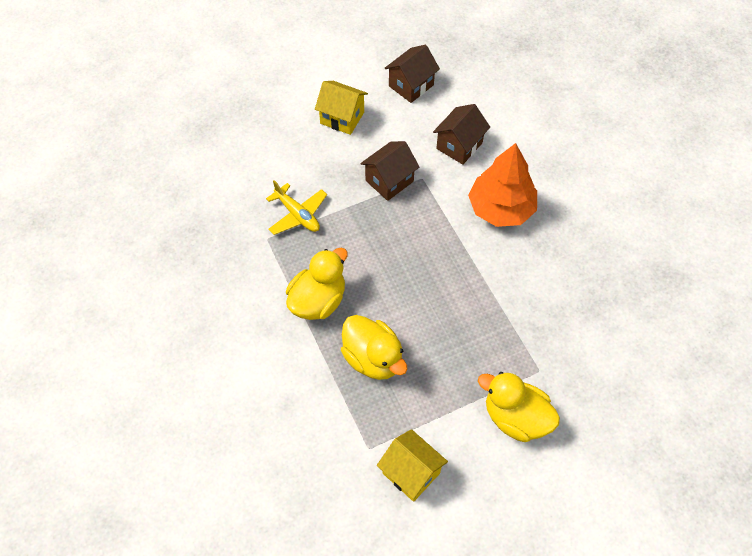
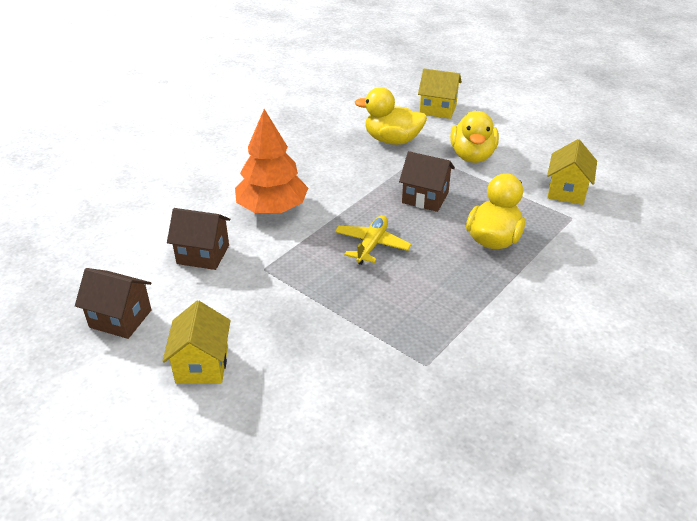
camera: 115 degrees left, 20 degrees down
(297, 215) = (375, 351): yellow plane -> yellow plane (371, 245)
(318, 301) = (468, 294): yellow duck -> yellow duck (392, 140)
(389, 181) = (281, 291): brown house -> brown house (425, 198)
(632, 436) = (438, 109): none -> yellow house

